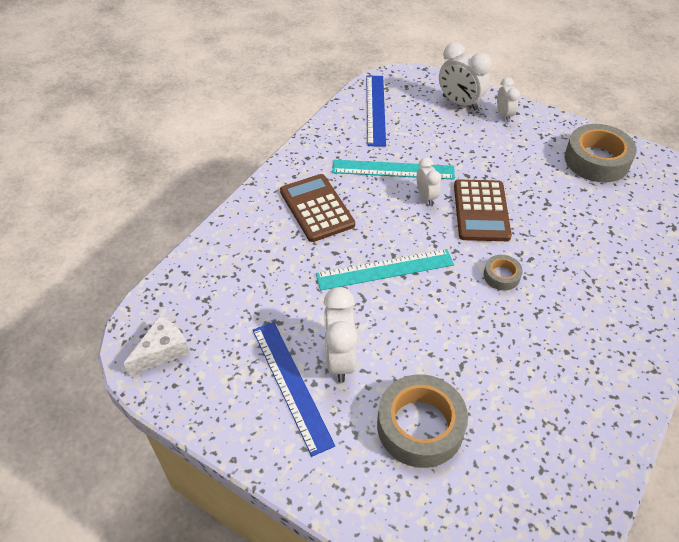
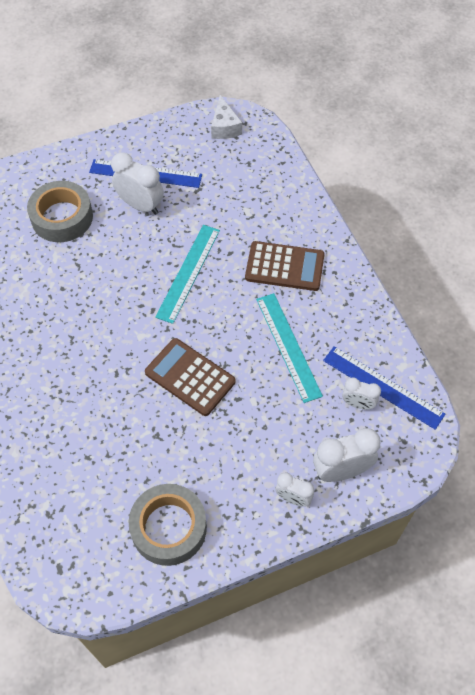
camera: 125 degrees right, 10 degrees up
(393, 170) = (288, 346): turquoise ruler -> turquoise ruler turned 60 degrees counterclockwise
(426, 197) = (237, 348): white clock -> white clock (358, 404)
(501, 276) = (119, 341): grey tape -> none

